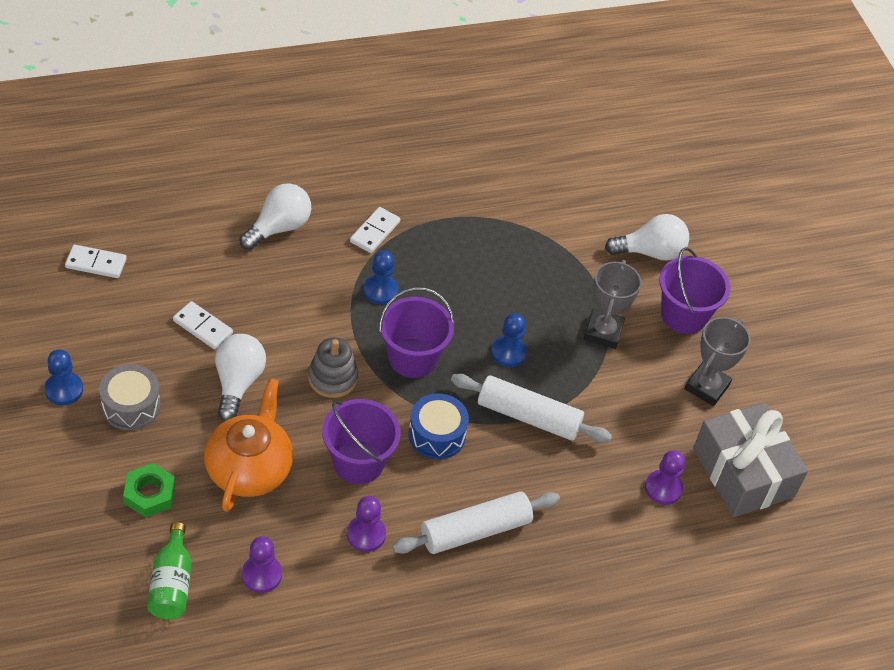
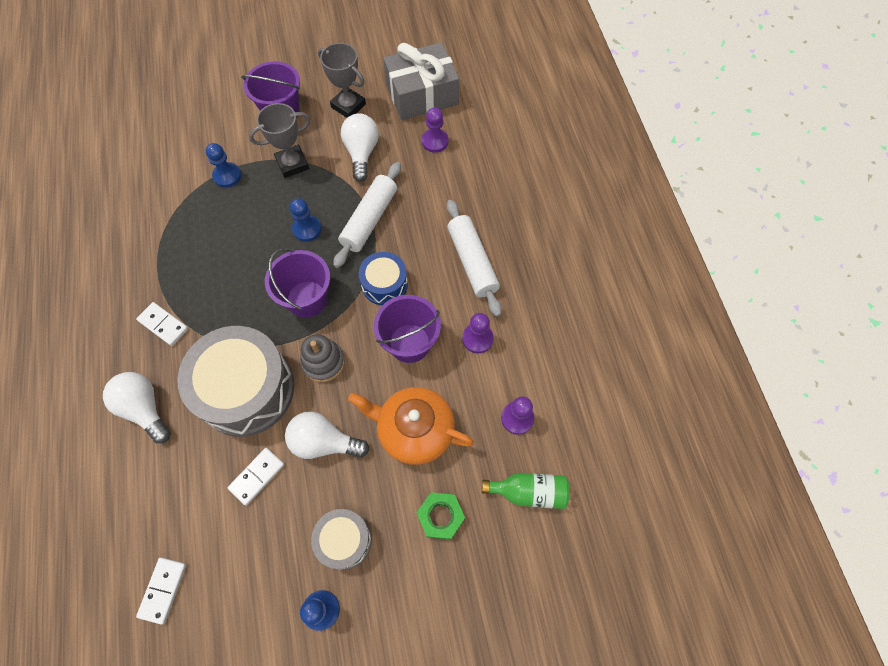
camera: 80 degrees left, 15 degrees up
(299, 310) = (246, 389): none -> grey drum
(381, 290) = (232, 321): blue pawn -> blue pawn (227, 176)
(603, 332) = (292, 164): grey trophy -> grey trophy turned 45 degrees counterclockwise
(650, 252) = (217, 126): white light bulb -> white light bulb (361, 153)

